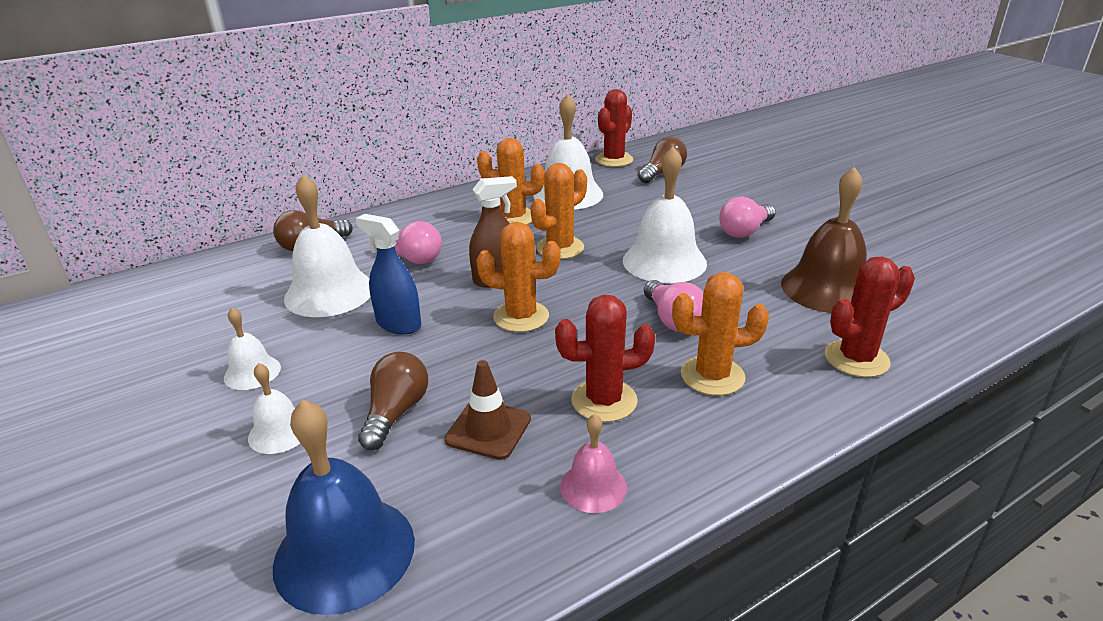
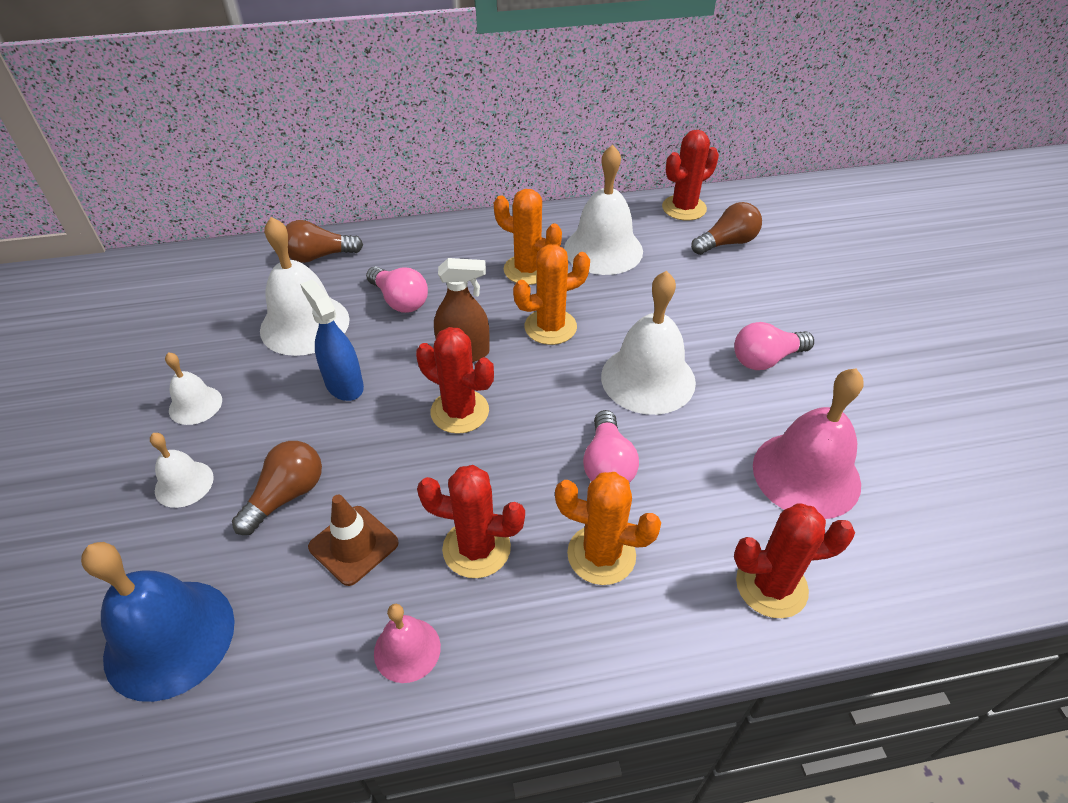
camera: 20 degrees right, 15 degrees up
(521, 317) = (460, 411): orange cactus -> red cactus
(827, 288) = (806, 474): brown bell -> pink bell

